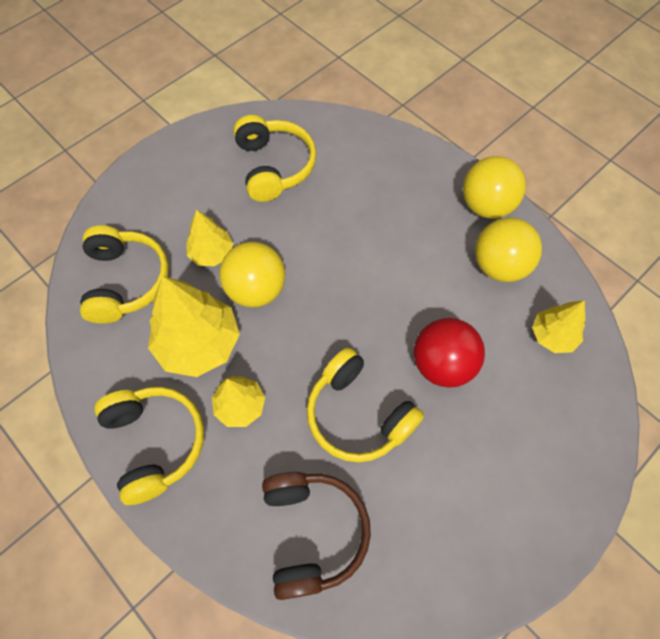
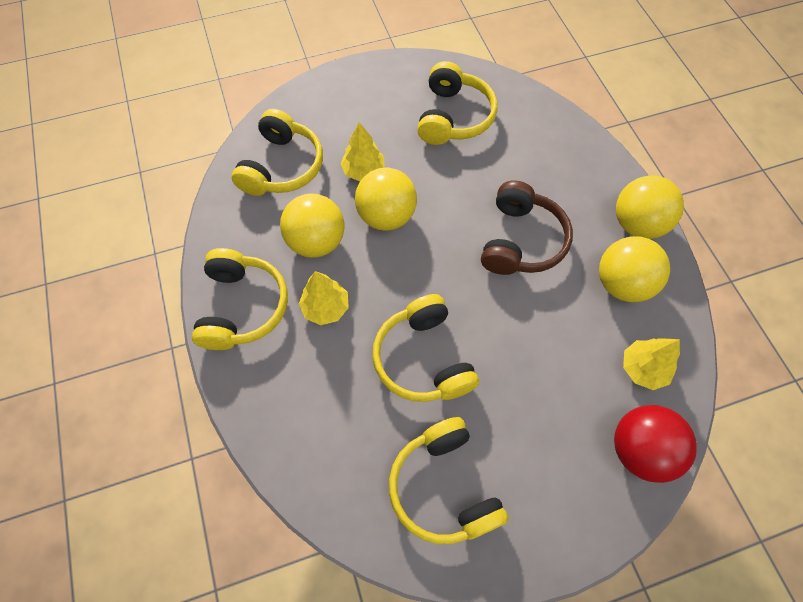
camera: 25 degrees right, 0 degrees up
(199, 343) = (316, 242): yellow tree -> yellow ball
(313, 532) = (335, 439): brown headphones -> brown headphones (521, 241)
(435, 528) = (443, 487): none -> yellow headphones
(442, 364) = (522, 349): red ball -> red ball (640, 450)

